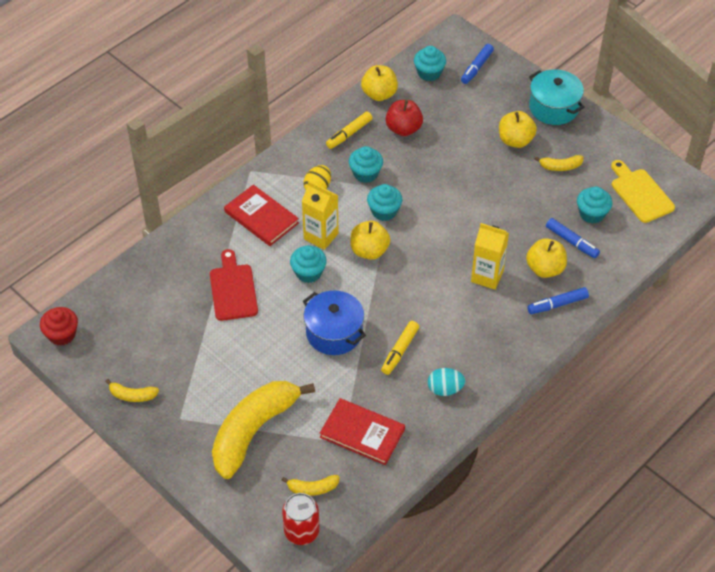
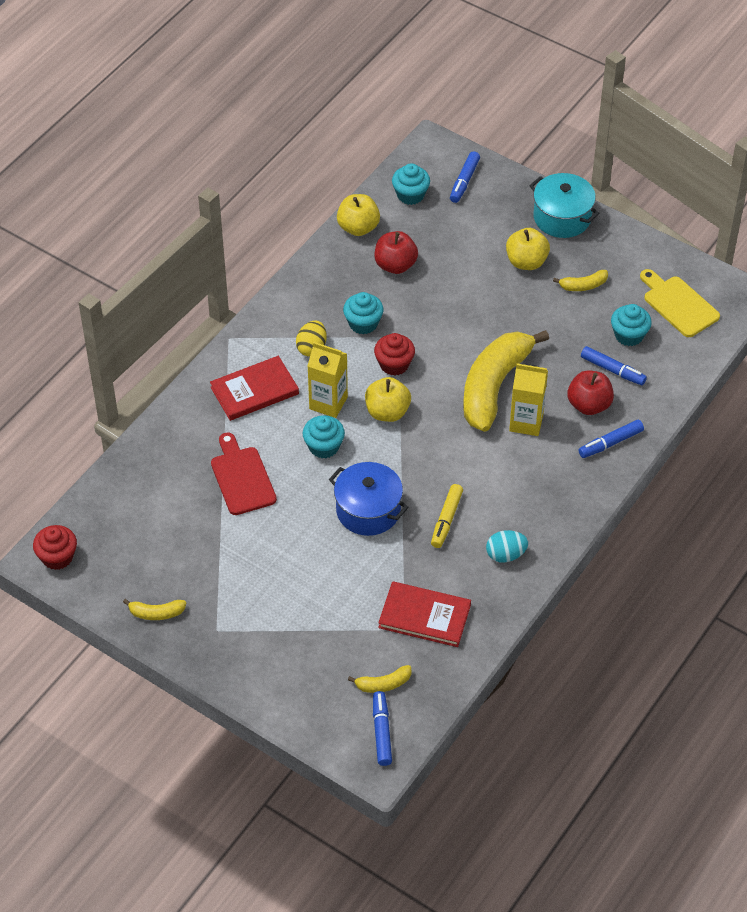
camera: 10 degrees left, 0 degrees up
(254, 431) = (303, 632): yellow banana -> yellow banana (494, 386)
(261, 217) = (254, 391): red book -> red book turned 60 degrees counterclockwise
(301, 531) = (382, 732): red can -> blue marker
(349, 134) = (333, 279): yellow marker -> none
(384, 211) = (394, 364): turquoise cupcake -> red cupcake
(545, 269) = (589, 405): yellow apple -> red apple

